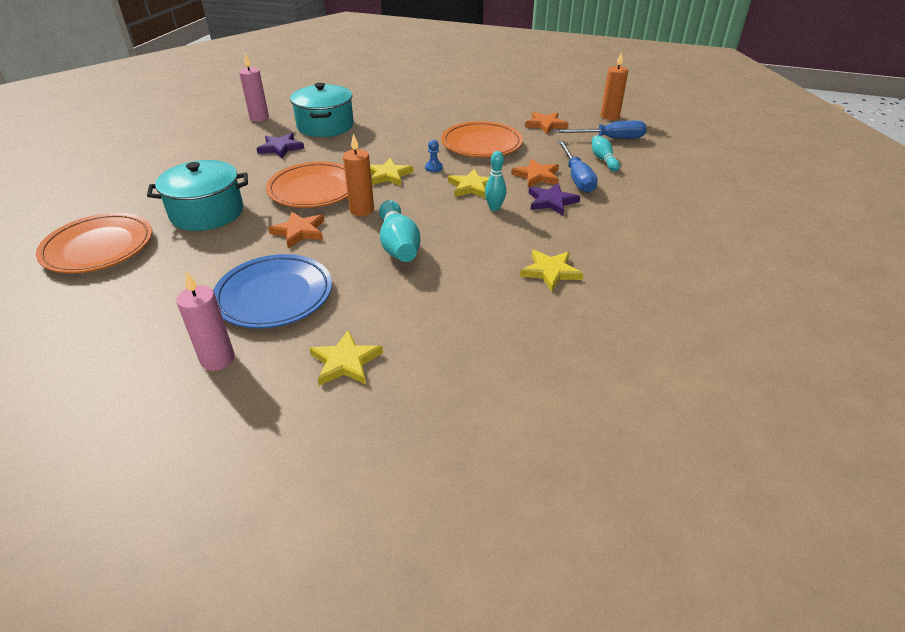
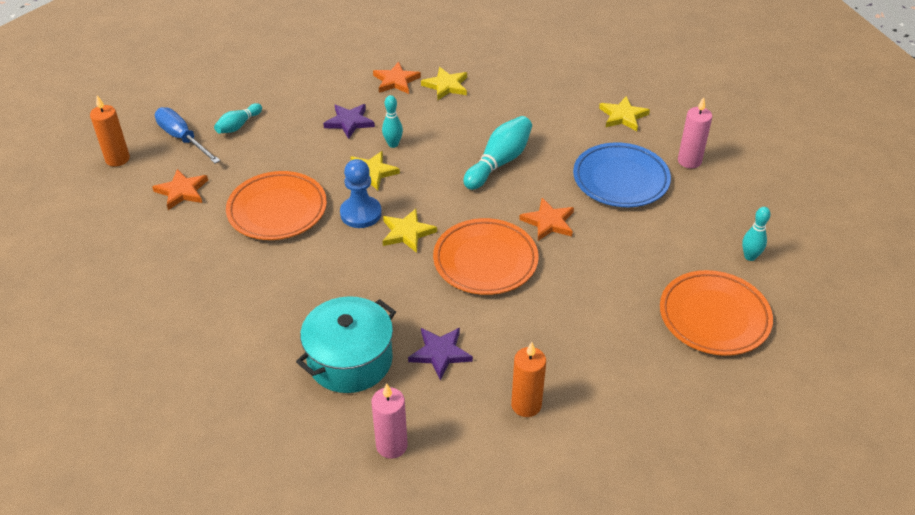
camera: 130 degrees left, 5 degrees up
(86, 305) = (750, 257): none -> turquoise bowling pin
(207, 213) = (597, 298): turquoise pot -> none
(362, 210) = (480, 210): orange candle -> orange candle (526, 405)
(433, 167) = (361, 213): blue pawn -> blue pawn, size x1.99
(537, 176) = (311, 147): orange star -> orange star (396, 81)
(577, 178) = (292, 126): blue screwdriver -> none

